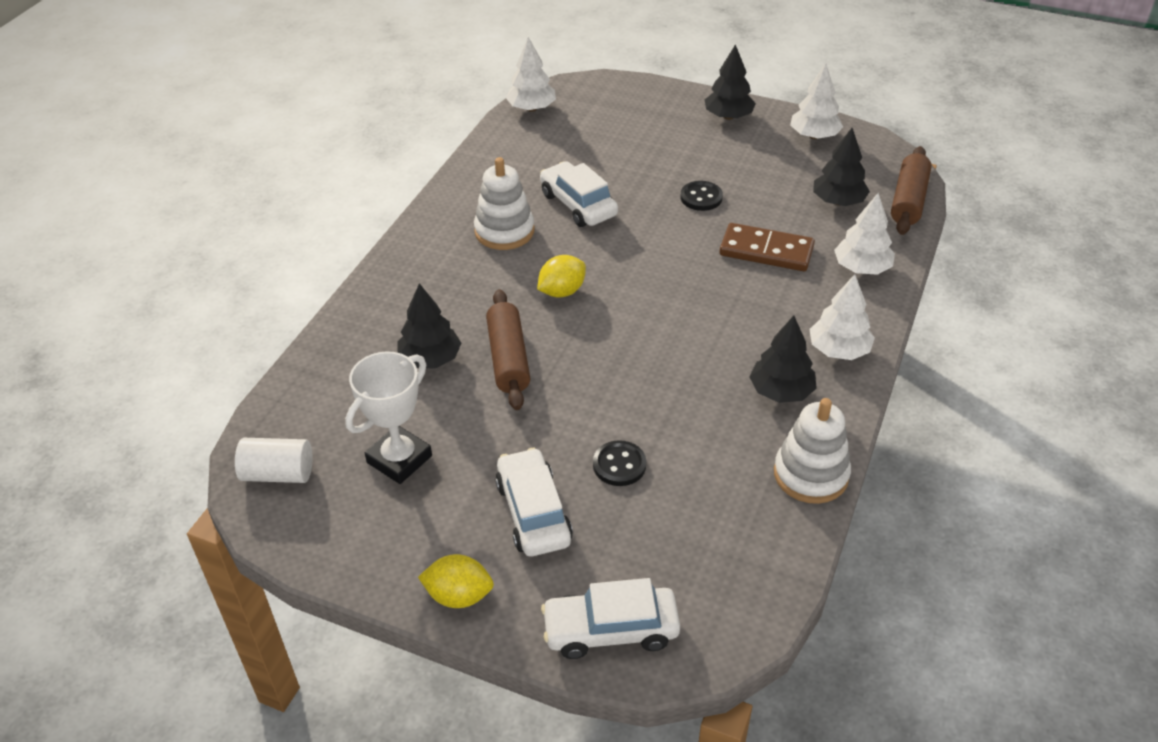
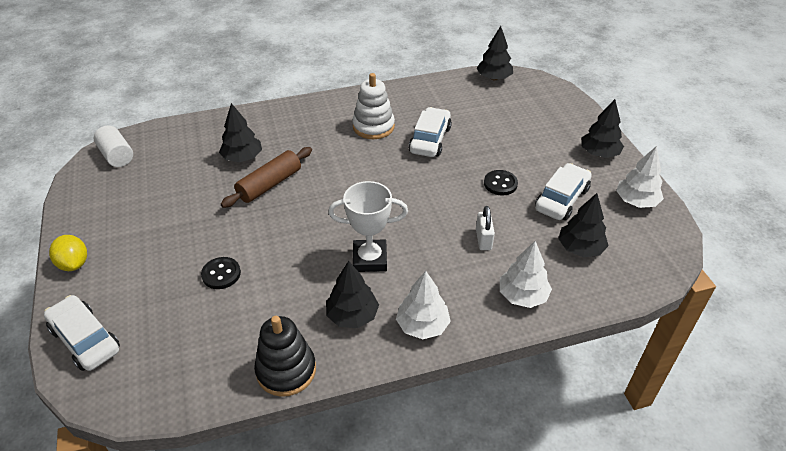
camera: 50 degrees right, 0 degrees up
(399, 459) = (158, 188): white trophy -> white trophy (370, 259)
(531, 108) = (494, 78): white tree -> black tree
(533, 512) = (155, 259): white car -> white car (561, 199)
(562, 291) = (346, 174): yellow lemon -> none
(766, 251) = (483, 239): brown domino -> white padlock
(810, 475) = (286, 370): white stacking toy -> black stacking toy
(908, 200) = (631, 285): brown rolling pin -> none

